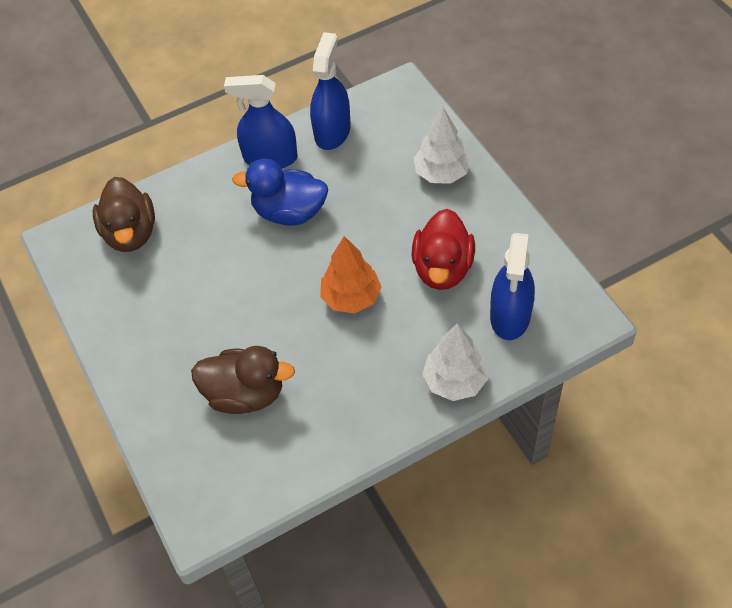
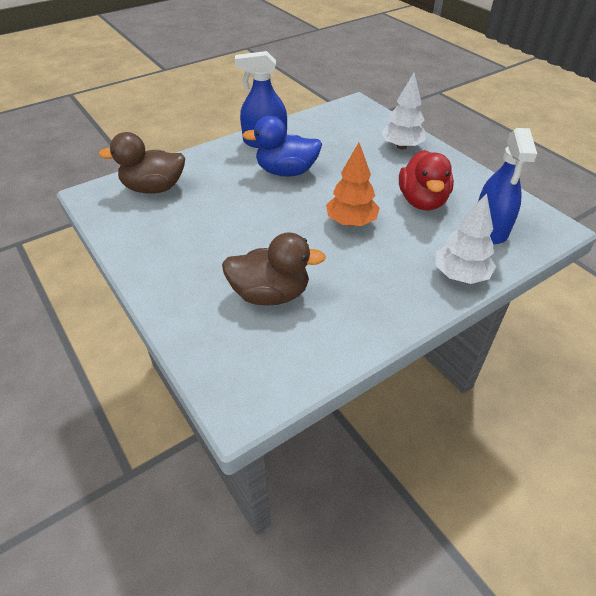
camera: 10 degrees left, 10 degrees down
(130, 233) = (154, 188): brown duck -> brown duck turned 105 degrees clockwise
(332, 131) = (310, 126): blue spray bottle -> none

